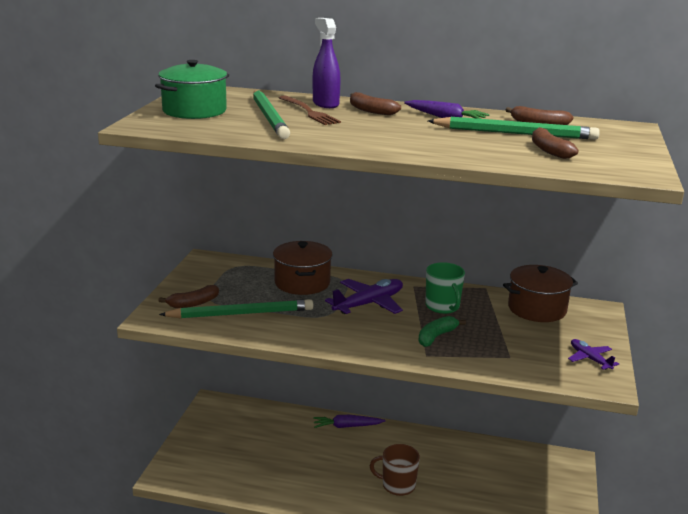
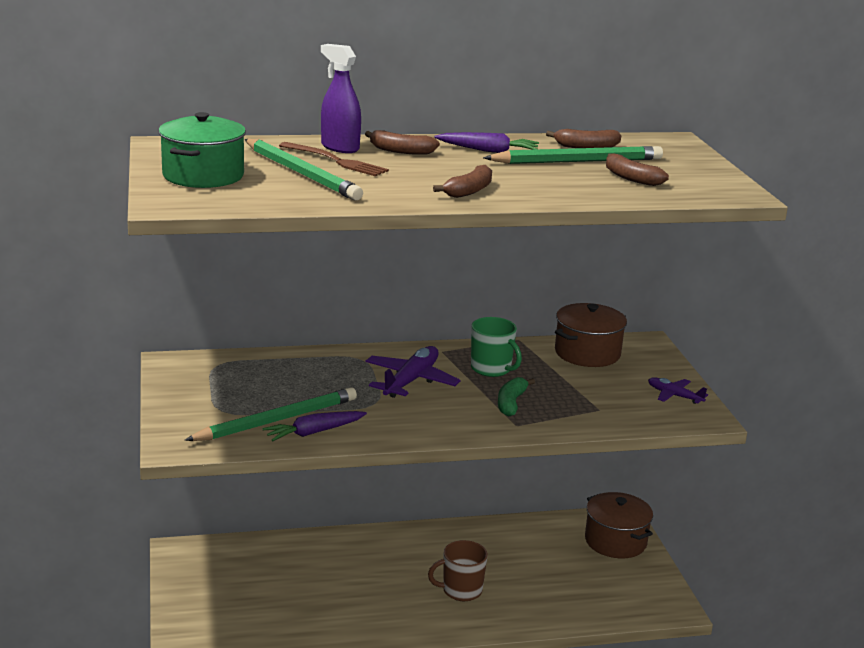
camera: 25 degrees left, 0 degrees up
(193, 303) = (208, 419): brown banana -> brown banana (469, 191)
(302, 283) = (315, 370): brown pot -> brown pot (615, 541)
(347, 426) = (362, 540): purple carrot -> purple carrot (314, 432)

